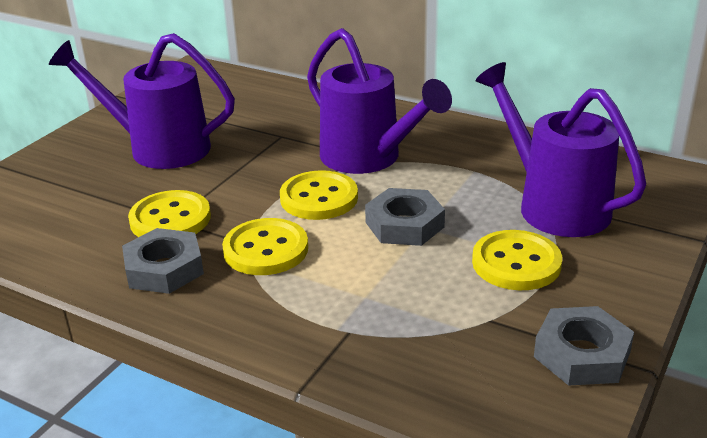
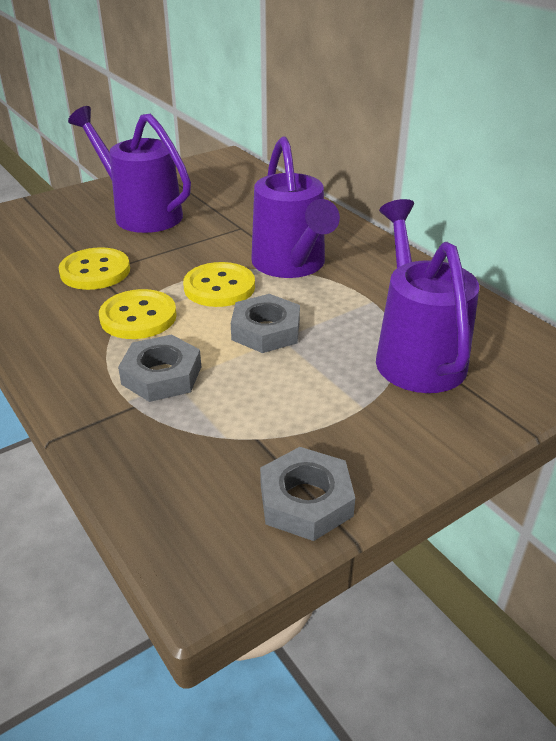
camera: 25 degrees right, 5 degrees up
(164, 269) = (53, 308): grey nut -> grey nut (162, 375)
(516, 263) = (328, 396): yellow button -> none

